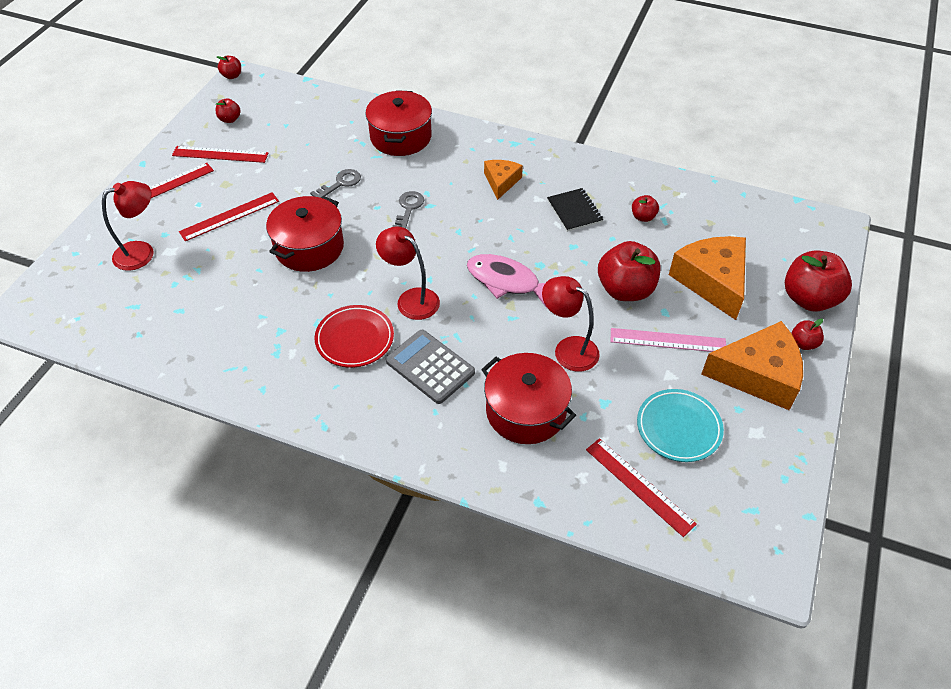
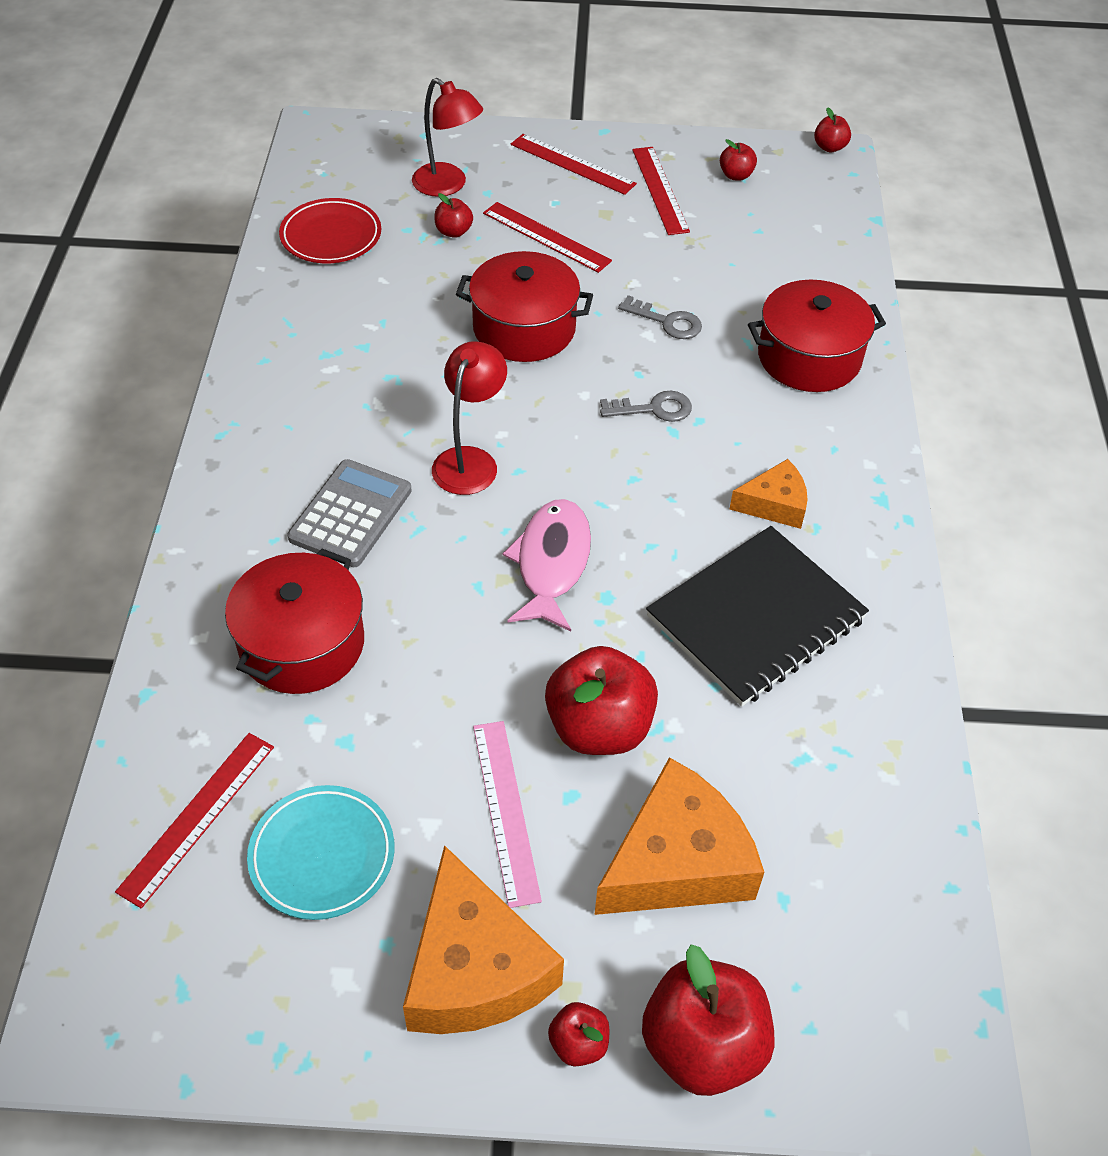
camera: 70 degrees right, 0 degrees up
(355, 339) = (374, 422): red plate -> red plate (331, 236)
(568, 349) = (439, 672): red lamp -> none
(574, 211) = (756, 618): black notebook -> black notebook, size x1.93
(643, 217) = (793, 723): red apple -> red apple (453, 232)

